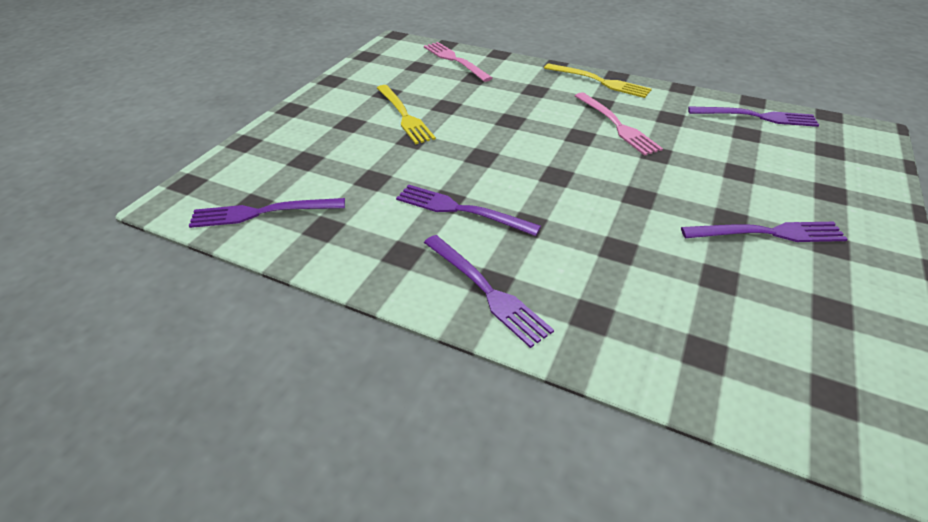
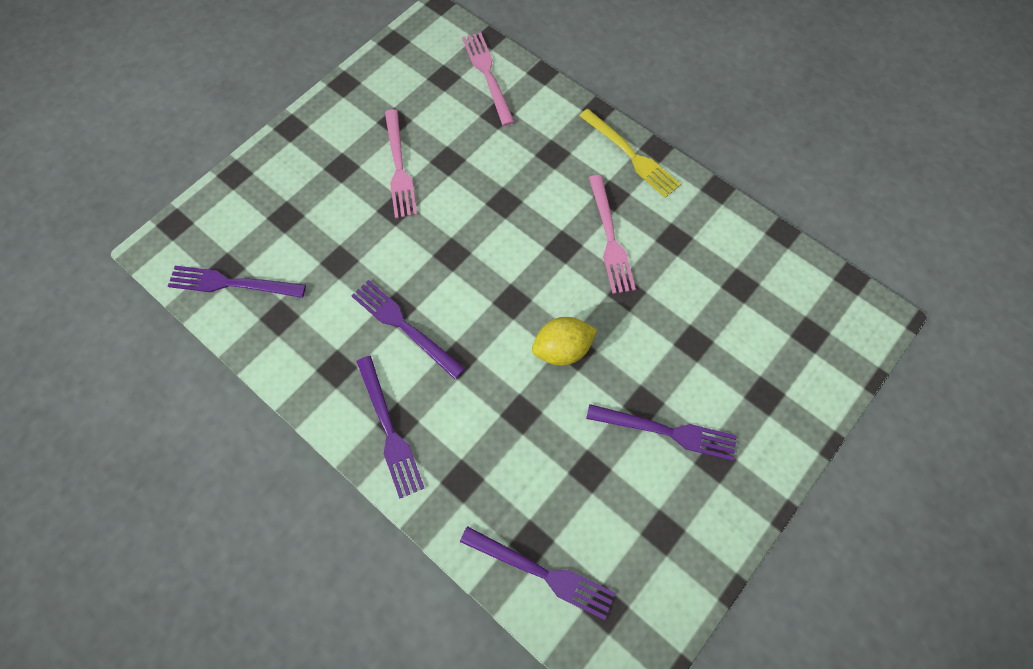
camera: 15 degrees right, 25 degrees up
(404, 116) = (399, 167): yellow fork -> pink fork
(626, 197) = (562, 349): none -> yellow lemon
(756, 117) = (768, 261): purple fork -> purple fork (542, 573)

